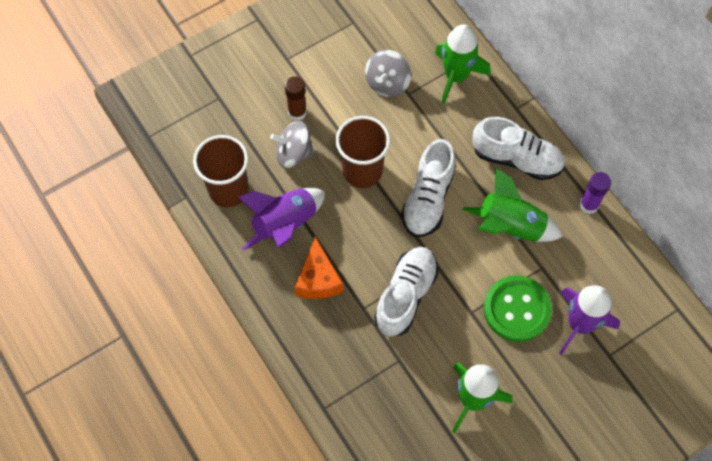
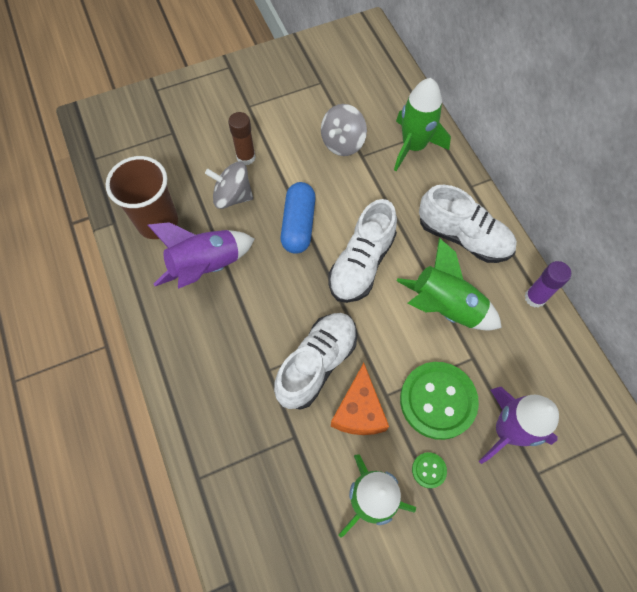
camera: 10 degrees right, 0 degrees up
(318, 279) = (227, 330): orange cheese -> orange cheese (359, 411)
(362, 171) = (298, 225): brown cup -> blue capsule
(518, 367) = (429, 470): none -> green button

